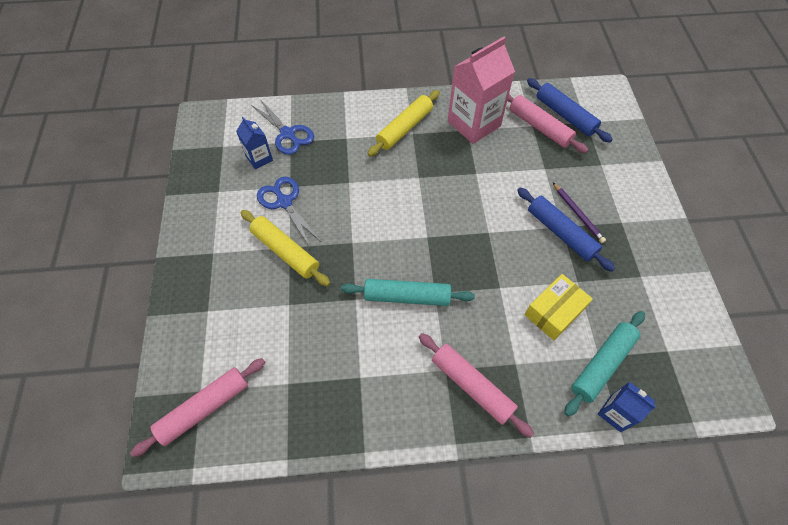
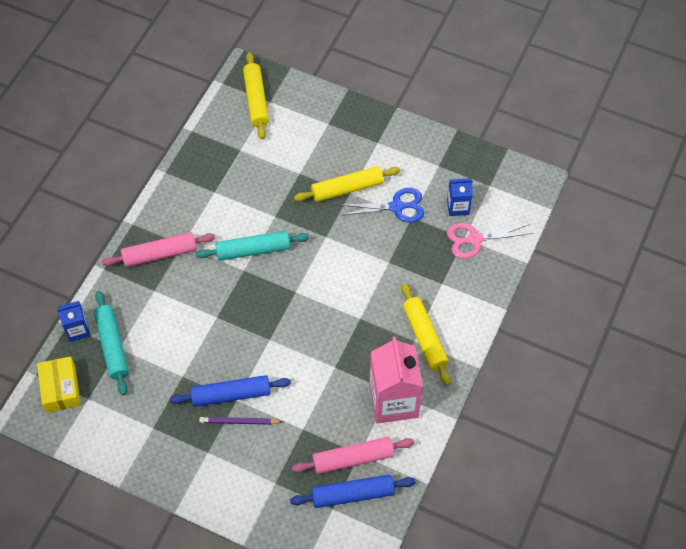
camera: 120 degrees right, 0 degrees up
(204, 408) = (256, 100): pink rolling pin -> yellow rolling pin
(287, 134) = (475, 239): blue scissors -> pink scissors
(407, 297) = (253, 250): turquoise rolling pin -> turquoise rolling pin turned 45 degrees clockwise
(554, 312) = (171, 342): yellow box -> yellow box (61, 389)

